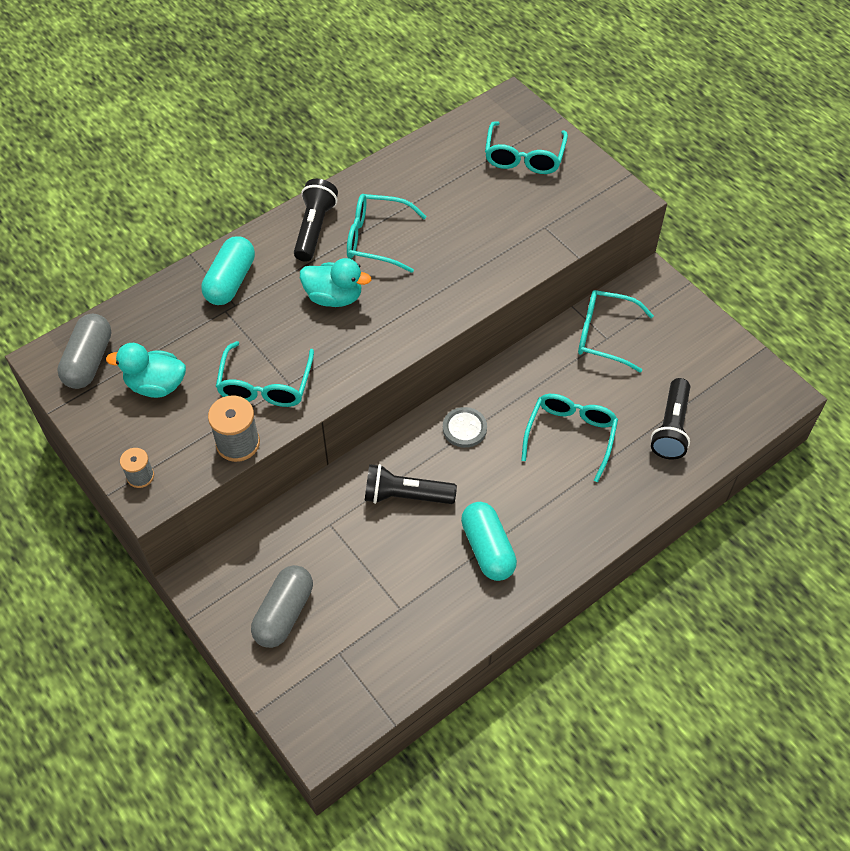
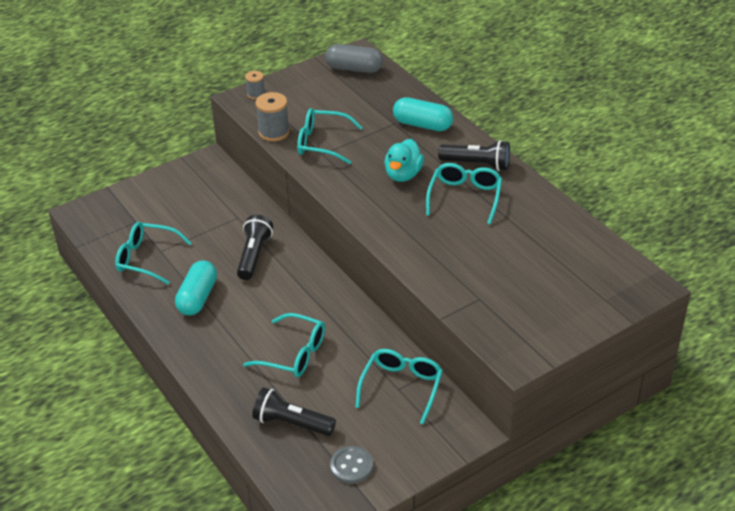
camera: 95 degrees right, 15 degrees down
(156, 385) = (329, 96): turquoise duck -> none
(284, 613) = (173, 197): grey capsule -> none
(464, 428) = (310, 290): grey button -> grey button (351, 466)
(487, 549) = (198, 297): turquoise capsule -> turquoise capsule turned 60 degrees counterclockwise
(524, 157) = (570, 290): turquoise glasses -> turquoise glasses (146, 258)

